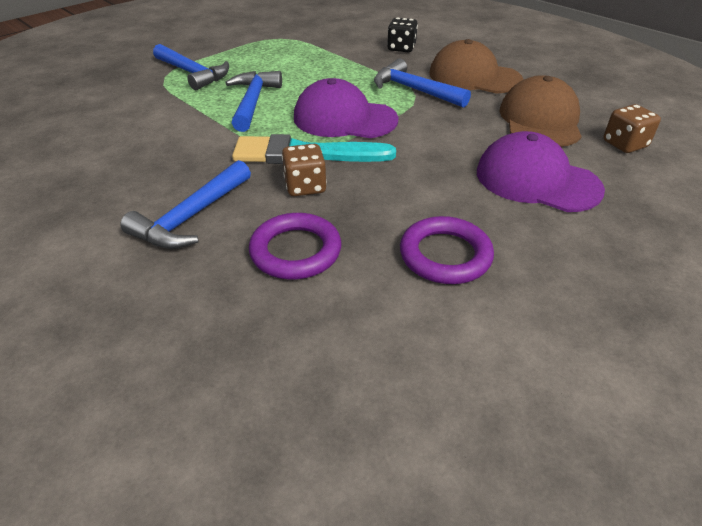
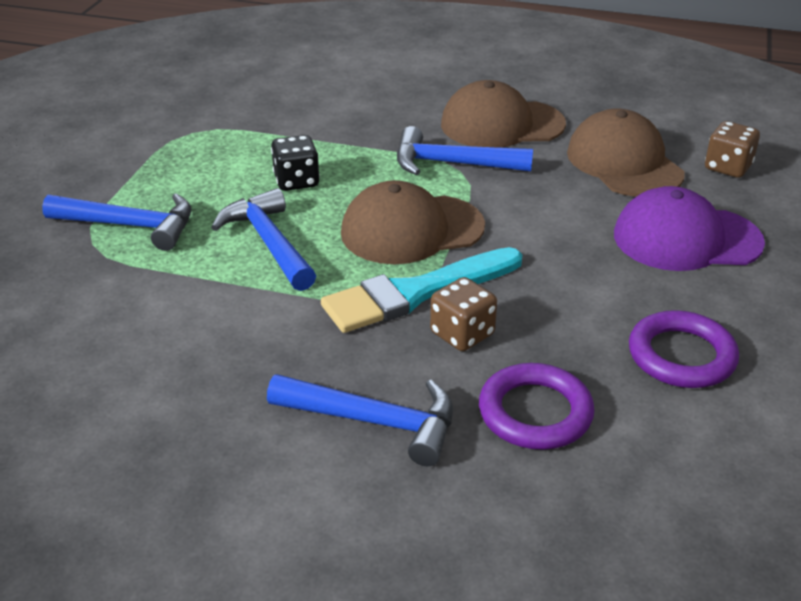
camera: 30 degrees left, 5 degrees down
(191, 217) = (374, 422): blue hammer -> blue hammer turned 75 degrees counterclockwise
(344, 118) = (412, 230): purple cap -> brown cap
(401, 48) = (374, 106): black dice -> black dice (296, 181)

